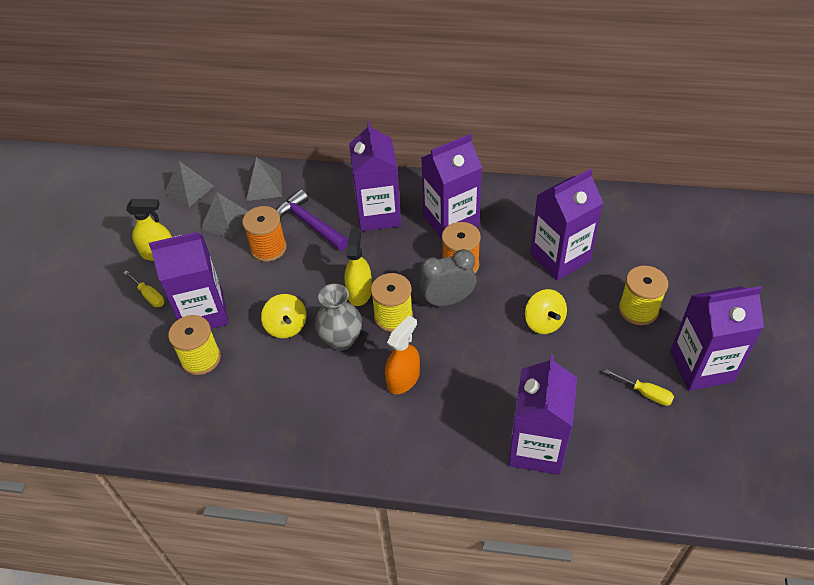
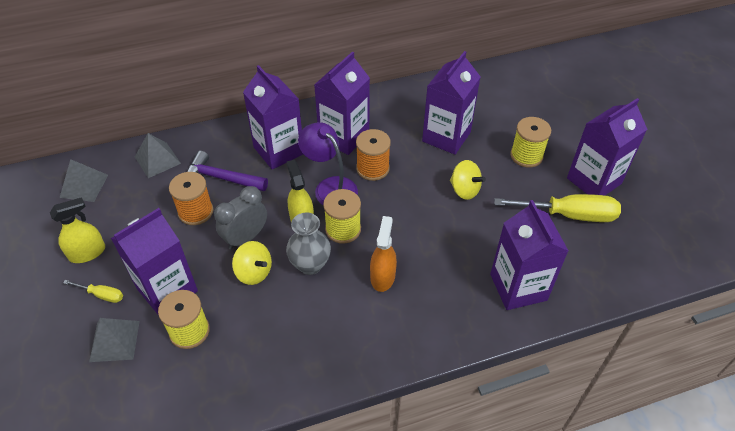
camera: 30 degrees left, 0 degrees up
(225, 221) = (139, 201): grey pyramid -> grey pyramid (114, 341)
(406, 269) = (330, 187): none -> purple lamp
(447, 300) = (380, 200): grey clock -> grey clock (245, 238)
(645, 393) = (568, 215): yellow screwdriver -> yellow screwdriver, size x2.08

